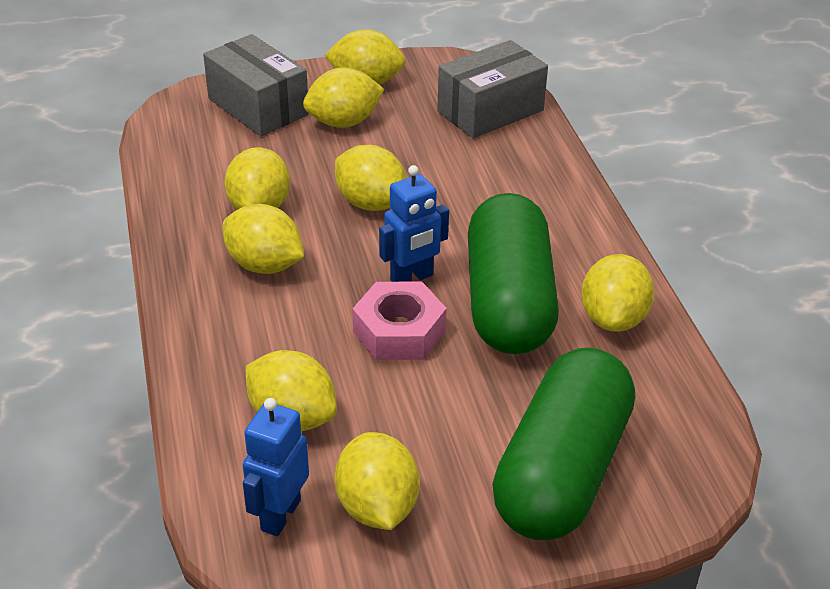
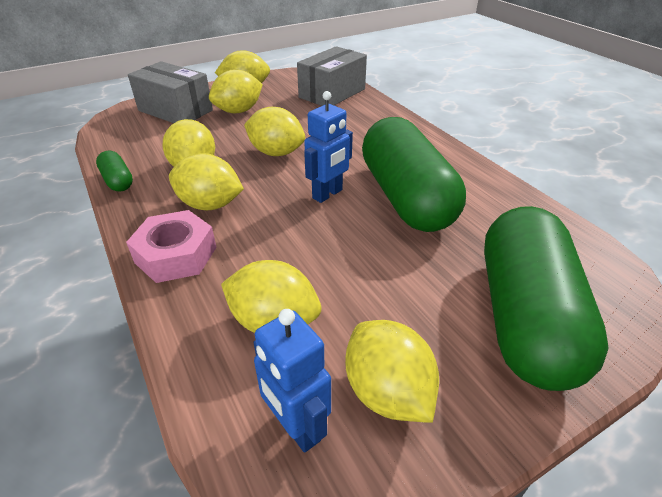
camera: 15 degrees left, 0 degrees up
(164, 210) = (118, 181): none -> green capsule
(280, 515) = (296, 427): blue robot -> blue robot turned 45 degrees counterclockwise
(399, 331) = (335, 232): pink nut -> pink nut (176, 255)
(613, 318) = (484, 195): yellow lemon -> none

